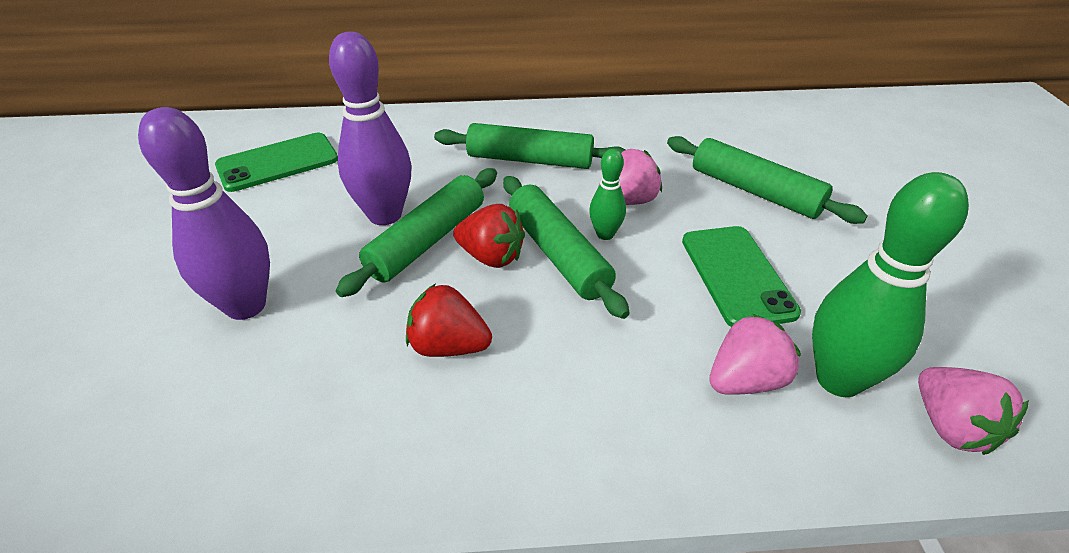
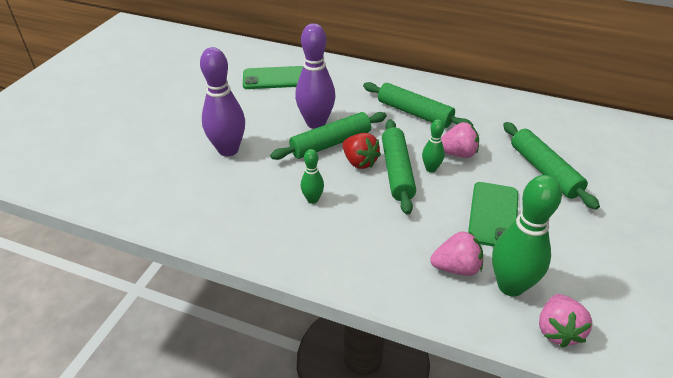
camera: 25 degrees right, 0 degrees up
(448, 346) = (312, 199): red strawberry -> green bowling pin

